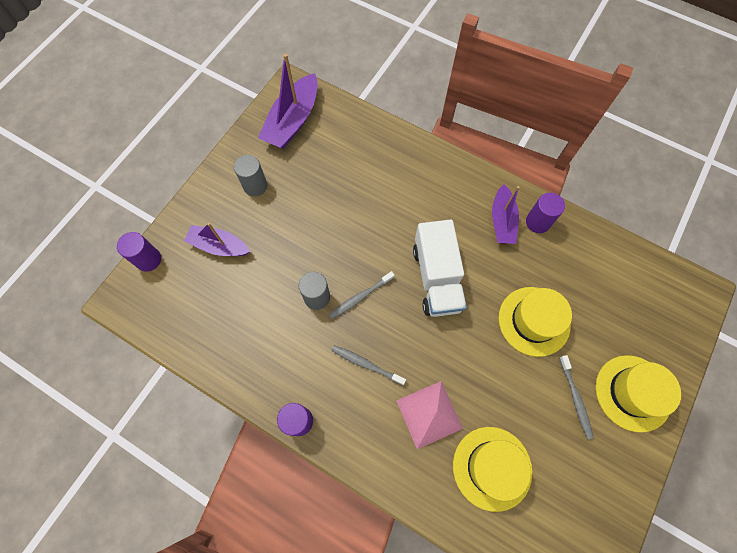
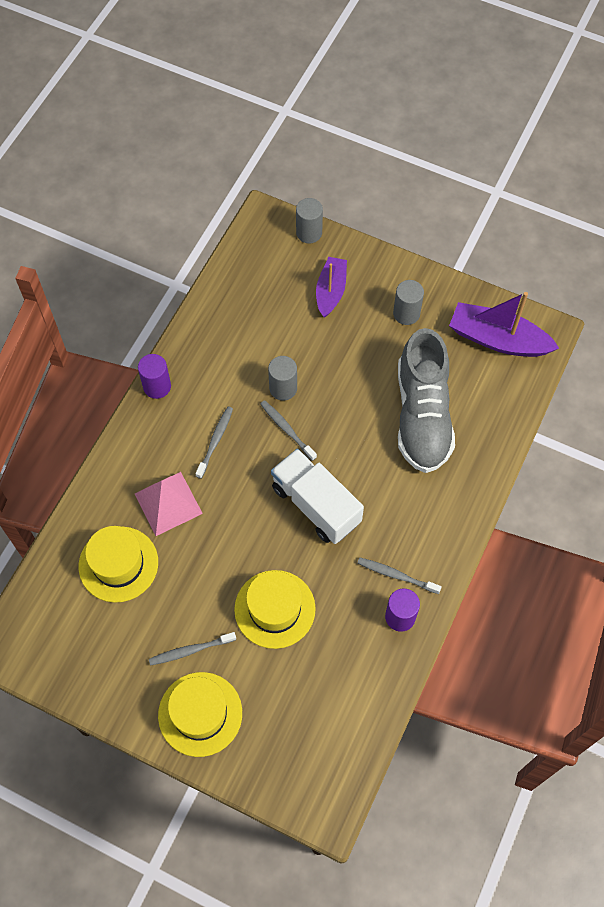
camera: 85 degrees right, 5 degrees down
(148, 259) = (309, 233): purple cylinder -> grey cylinder
(357, 185) = (422, 415): none -> grey shoe
(436, 278) = (316, 505): white truck -> white truck turned 60 degrees clockwise
(502, 221) = (396, 575): purple boat -> grey toothbrush

